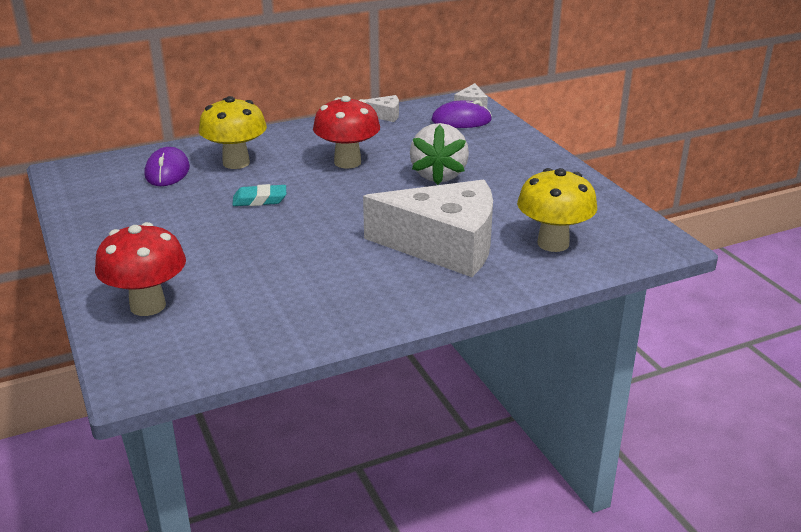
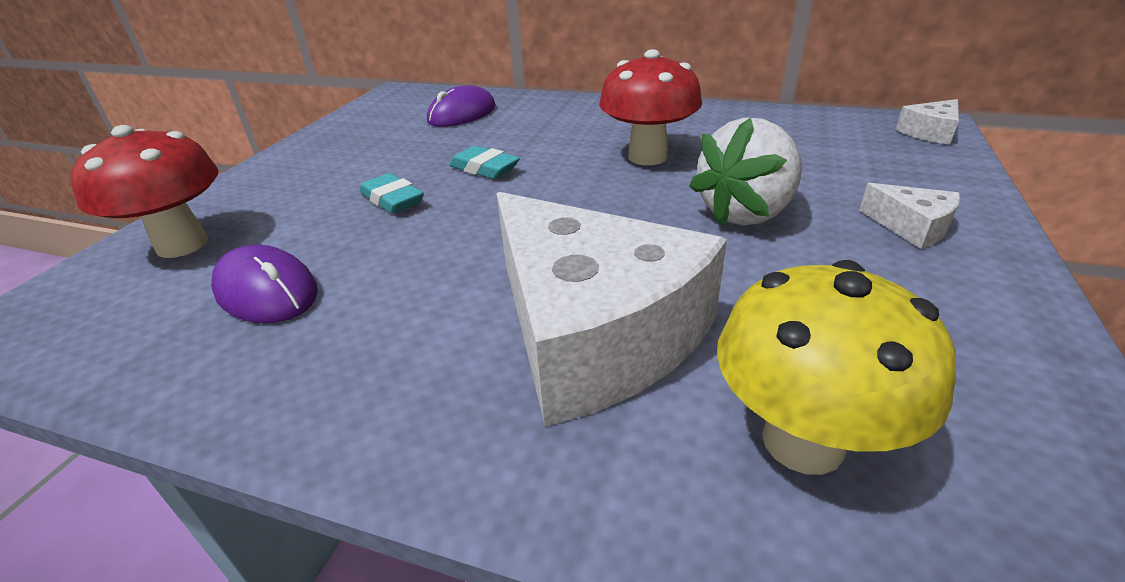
camera: 45 degrees right, 5 degrees up
(236, 163) = (532, 123): yellow mushroom -> none
(236, 235) = (392, 200): none -> turquoise eraser
(384, 115) = (779, 115): white cheese -> white cheese (912, 227)
(461, 120) = (887, 148): purple mouse -> purple mouse (266, 291)

